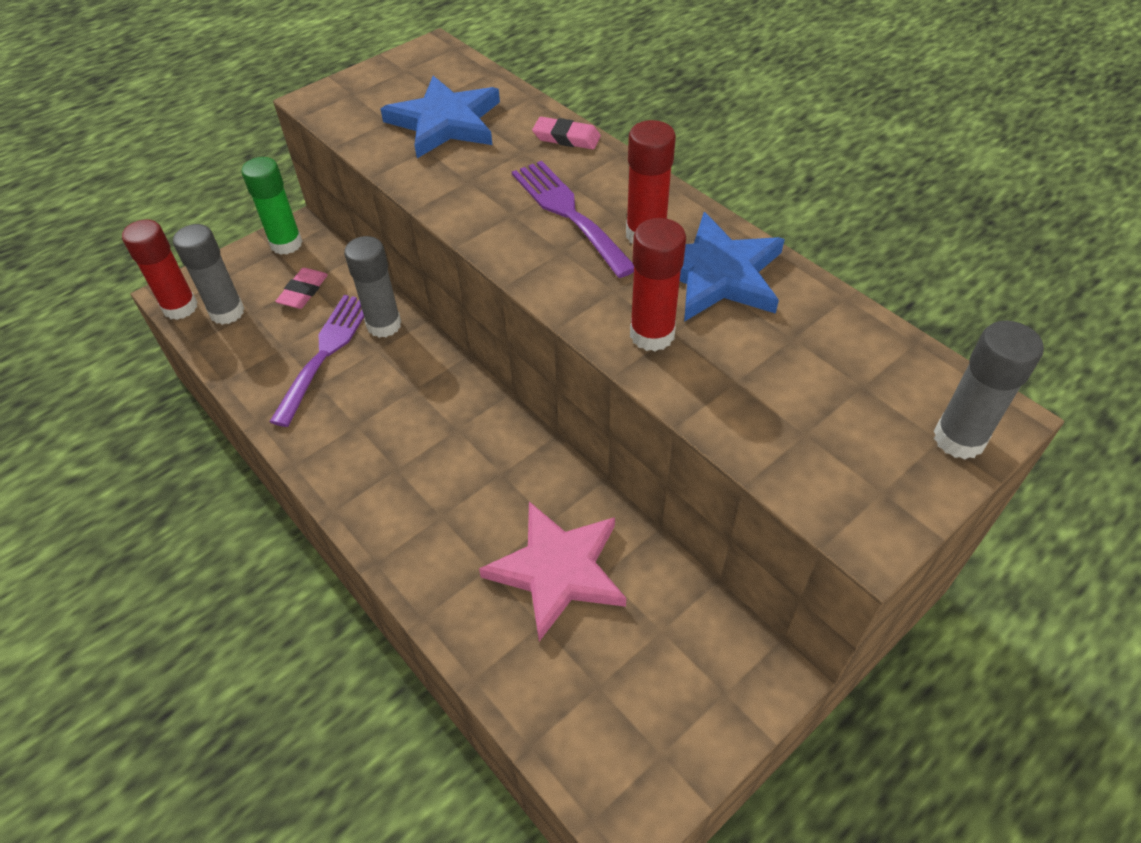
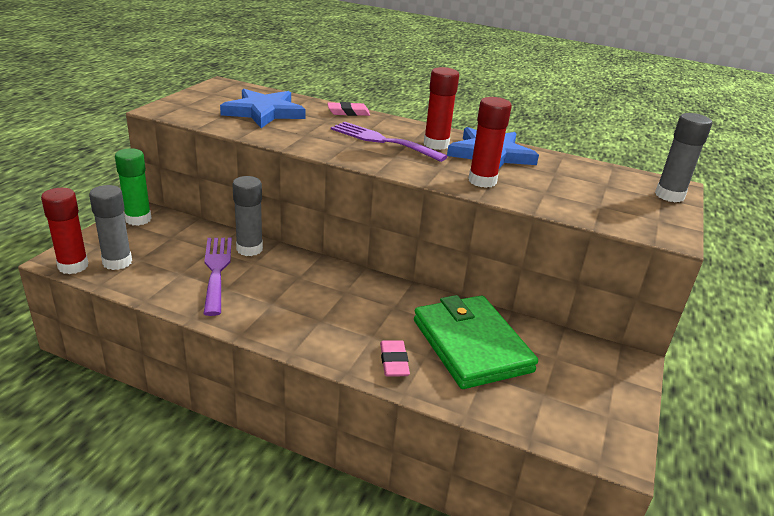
camera: 30 degrees left, 20 degrees down
(303, 291) = (172, 242): pink eraser -> pink eraser (394, 361)
(558, 570) = (471, 345): pink star -> green wallet

